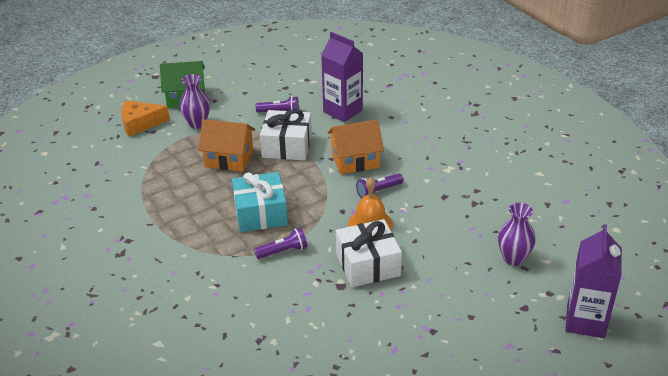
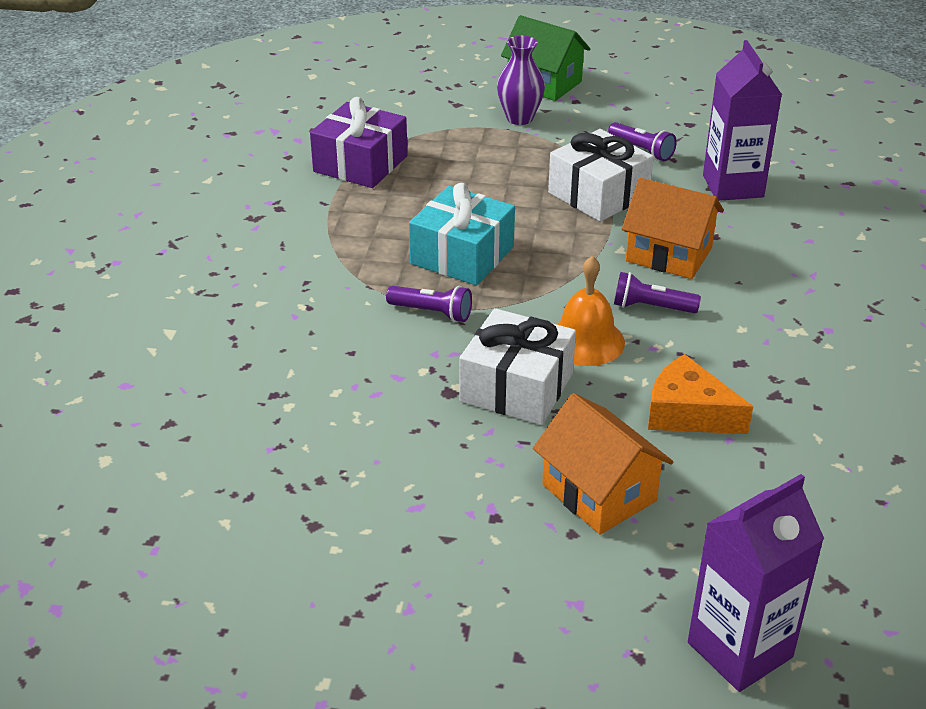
camera: 40 degrees right, 0 degrees up
(140, 123) = (453, 89): orange cheese -> orange cheese (688, 413)
(142, 191) = (360, 164): none -> purple gift
(229, 159) = (506, 175): orange house -> orange house (599, 493)
(513, 258) = (738, 499): purple vase -> none

